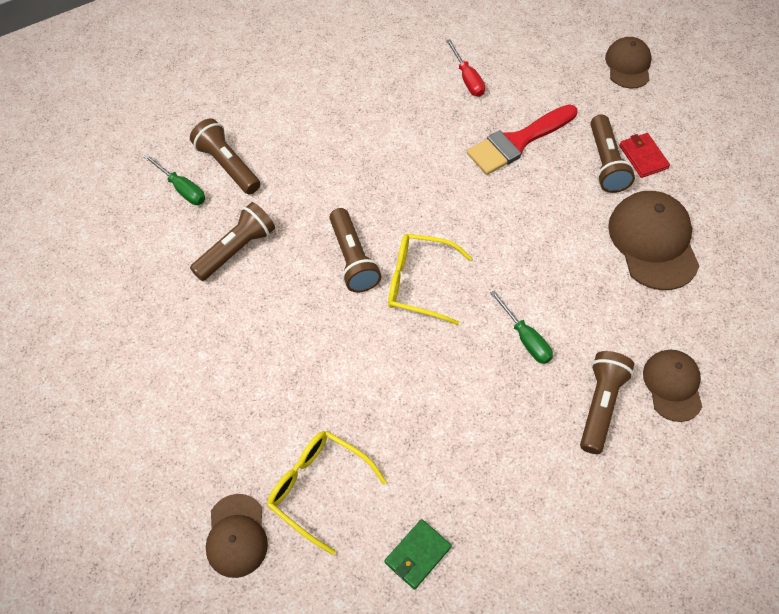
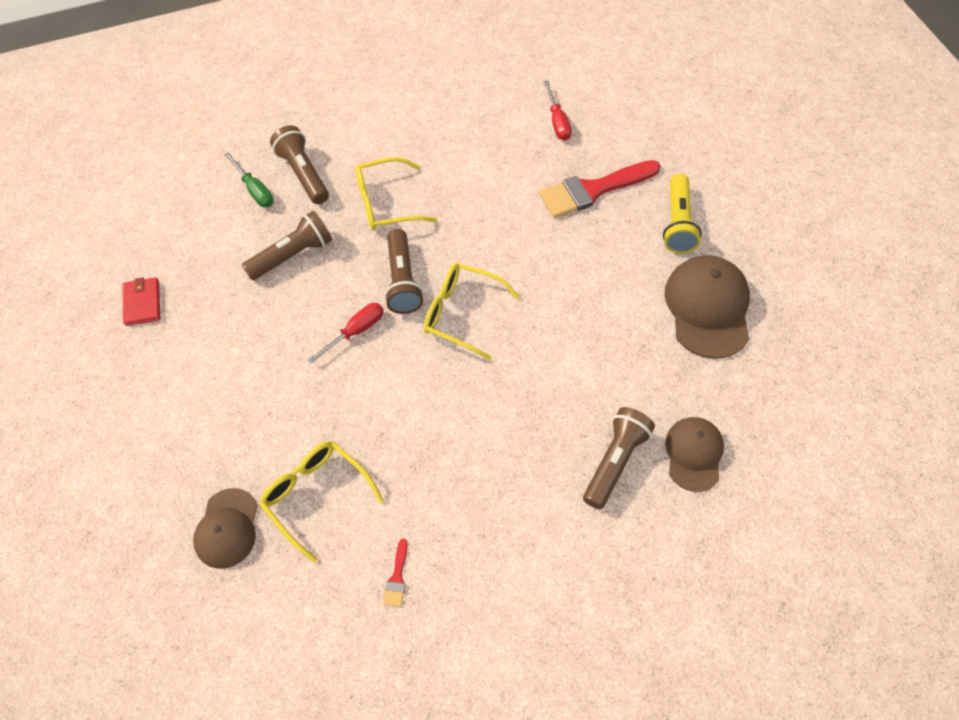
camera: 10 degrees right, 0 degrees up
(317, 184) = (385, 203): none -> yellow glasses
(318, 317) = (355, 331): none -> red screwdriver
(417, 555) = (397, 577): green wallet -> red brush
(525, 338) = (555, 384): green screwdriver -> none
(605, 163) = (677, 223): brown flashlight -> yellow flashlight
(628, 65) = (724, 129): brown cap -> none
(643, 157) = (717, 222): red wallet -> red wallet (142, 303)

